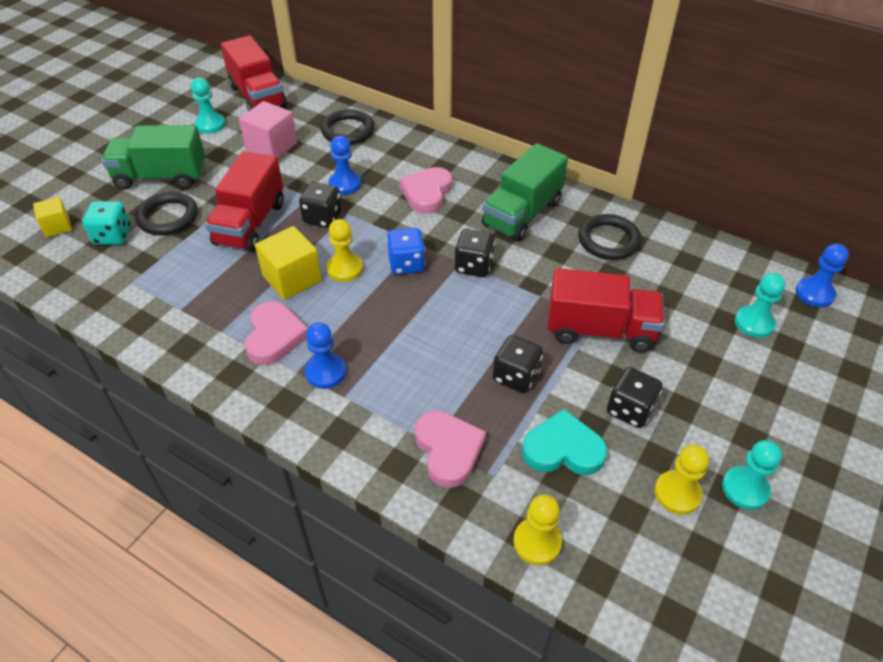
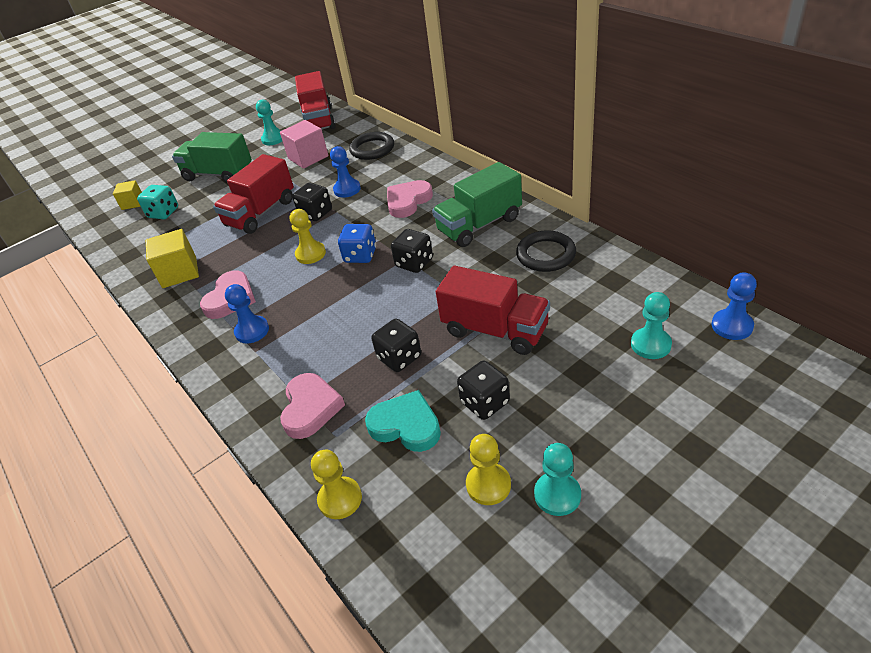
camera: 25 degrees right, 5 degrees down
(168, 217) = (207, 203): black ring -> none
(292, 278) = (267, 257): yellow cube -> yellow cube (179, 272)

